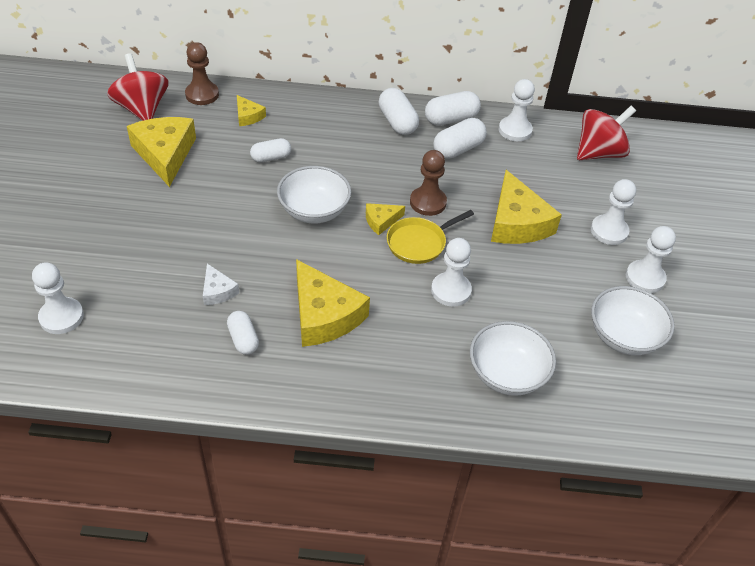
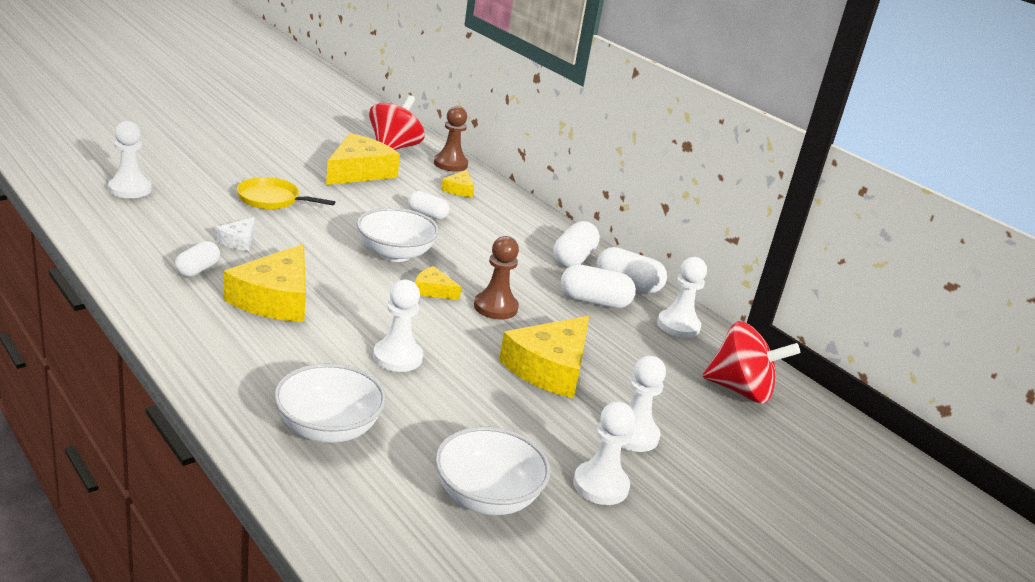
camera: 45 degrees right, 20 degrees down
(419, 243) = (435, 319): yellow pan -> yellow pan (272, 199)

